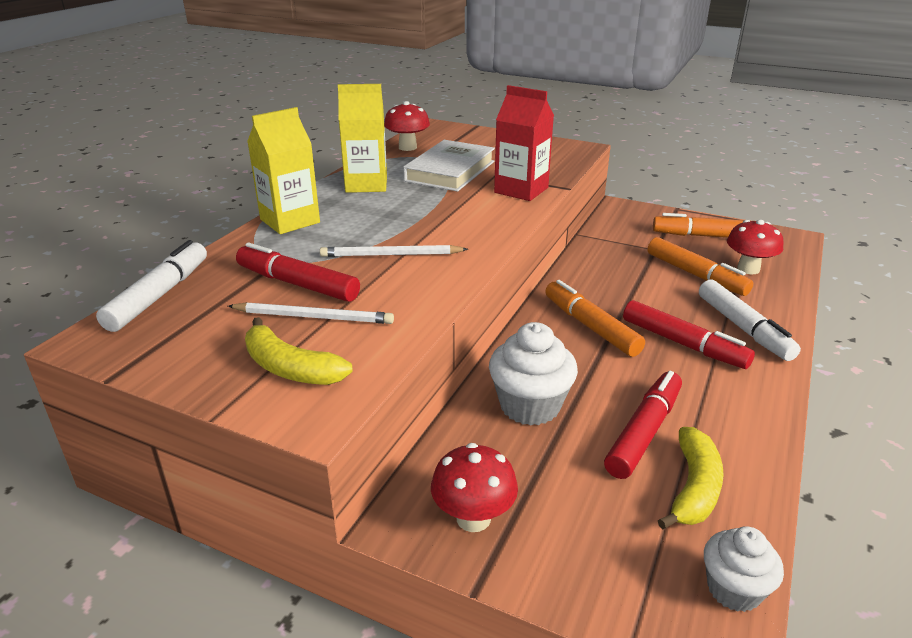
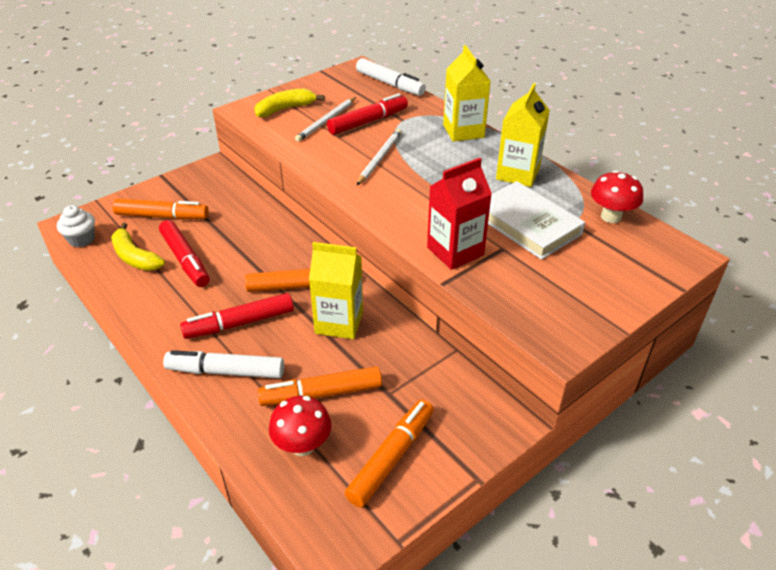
camera: 115 degrees right, 10 degrees up
(473, 518) = (194, 185): red mushroom -> none
(530, 406) = (246, 227): white cupcake -> none
(585, 512) = (162, 216): none -> orange marker
(611, 289) = (339, 322): none -> yellow carton

